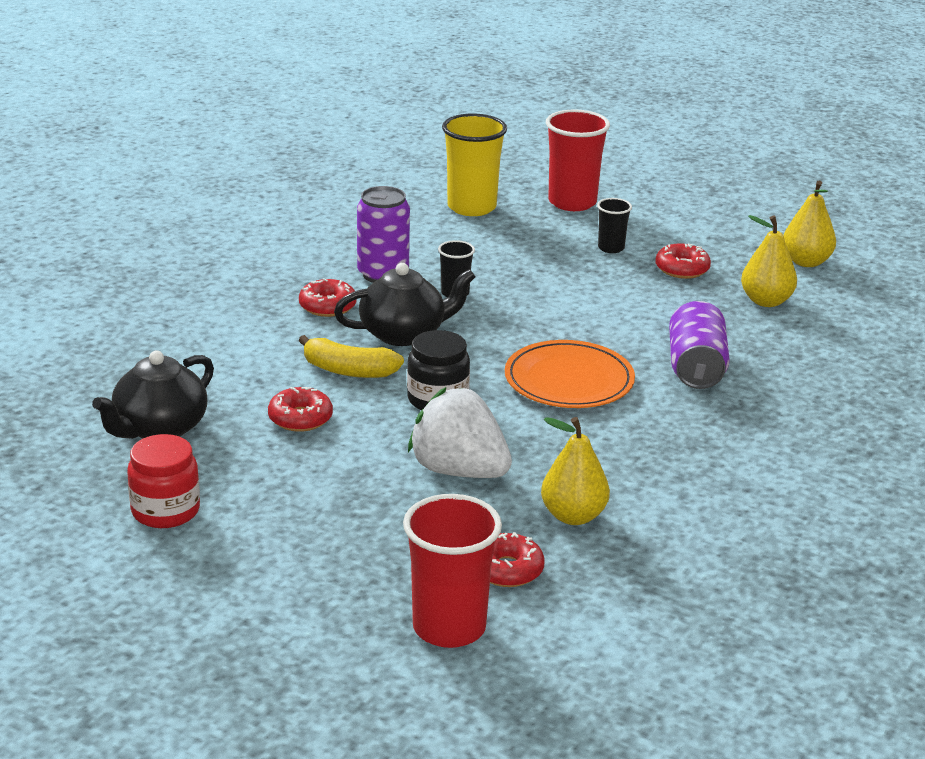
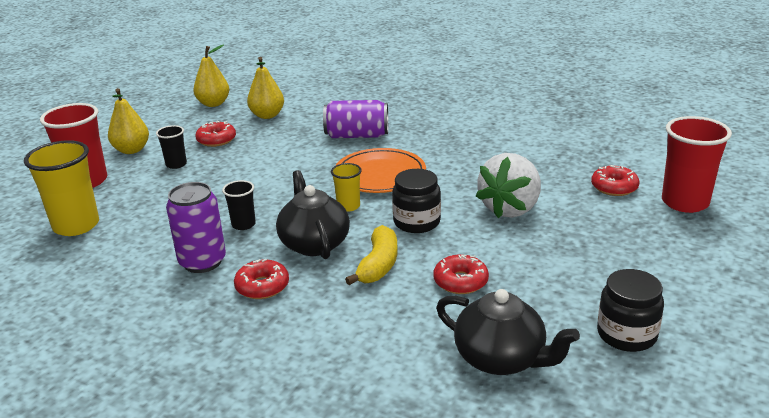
camera: 90 degrees left, 0 degrees up
(165, 511) = (626, 334): red jar -> black jar
(486, 356) = (348, 206): none -> yellow cup
(573, 516) = (545, 169): yellow pear -> yellow pear (132, 150)

